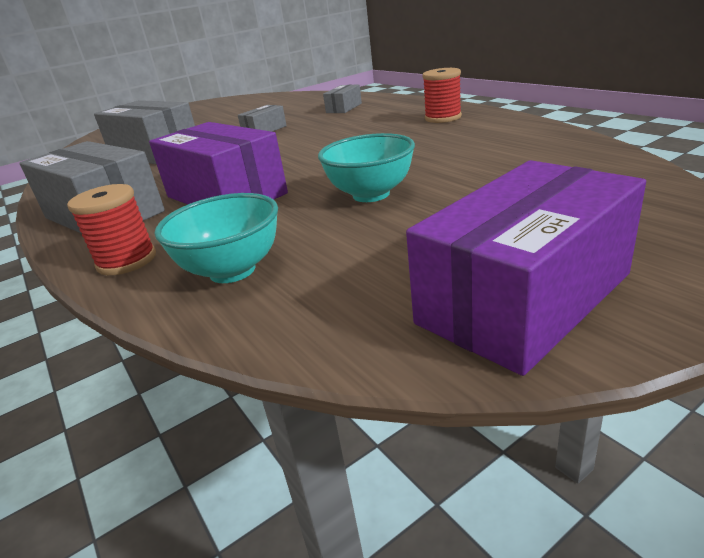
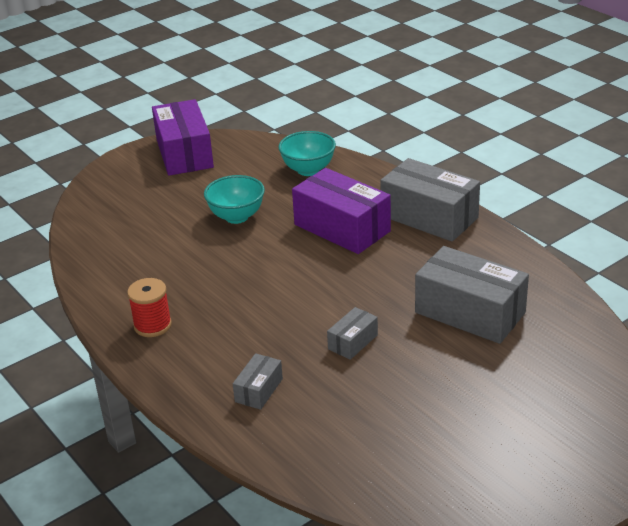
camera: 175 degrees right, 5 degrees up
(127, 261) = (373, 178): red spool -> none
(524, 298) = (184, 153): purple box -> purple box turned 60 degrees counterclockwise

